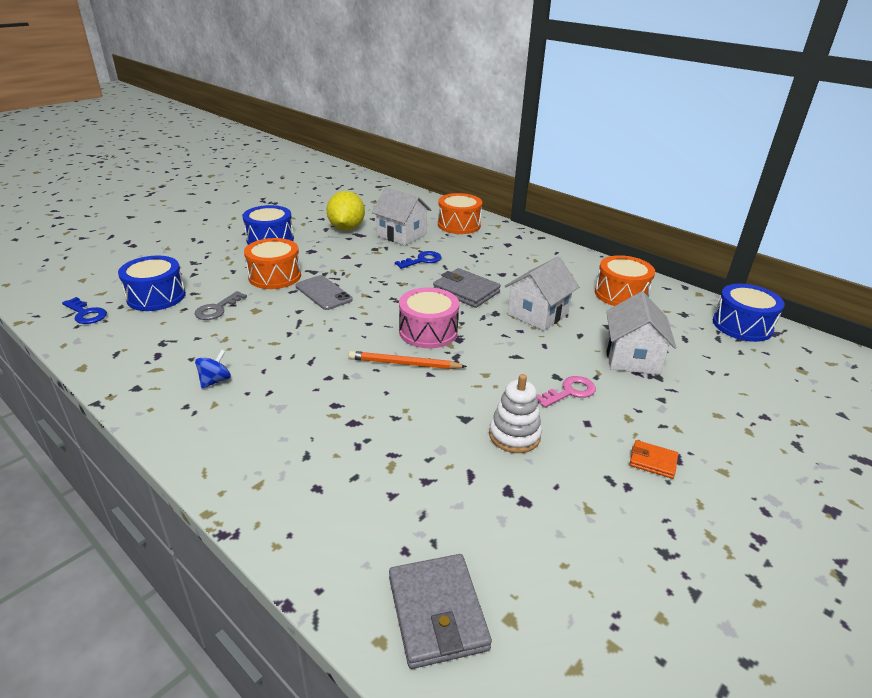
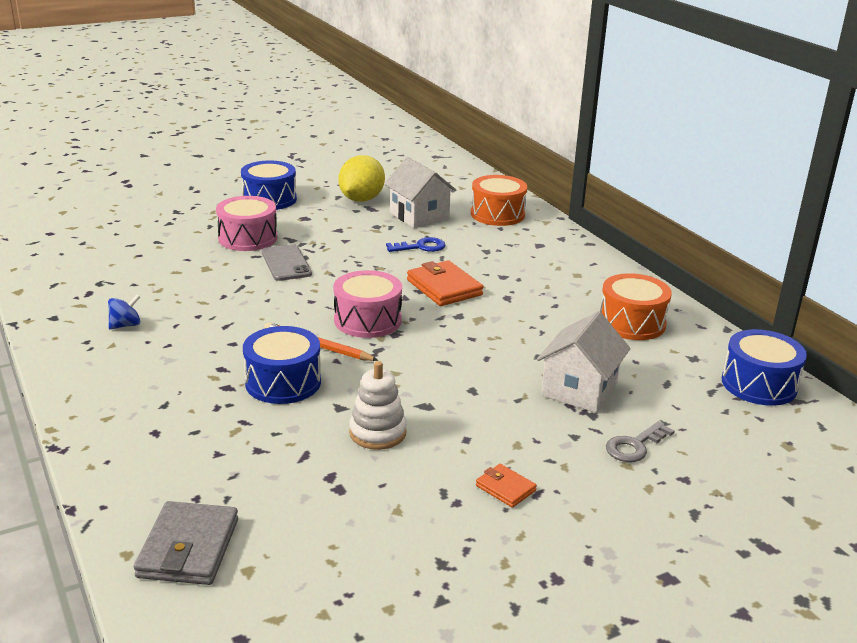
camera: 20 degrees right, 5 degrees down
(86, 314) = (48, 244): blue key -> none
(156, 296) = (120, 239): blue drum -> blue drum (283, 382)
(217, 309) = (169, 261): grey key -> grey key (635, 446)
(275, 276) = (248, 238): orange drum -> pink drum
(466, 291) = (444, 287): grey wallet -> orange wallet
(538, 314) = (507, 325): white house -> none
(570, 392) = (473, 407): pink key -> none

